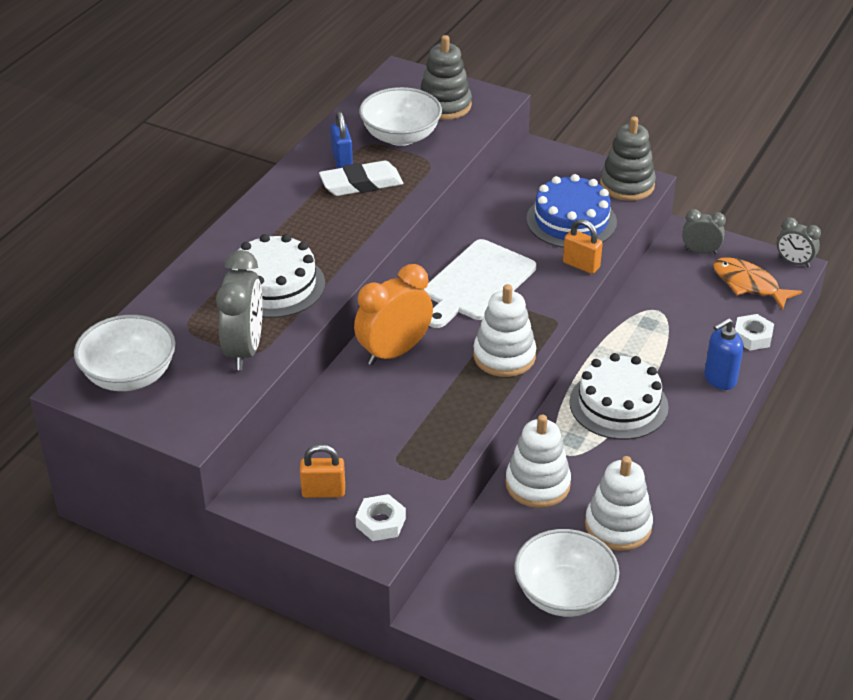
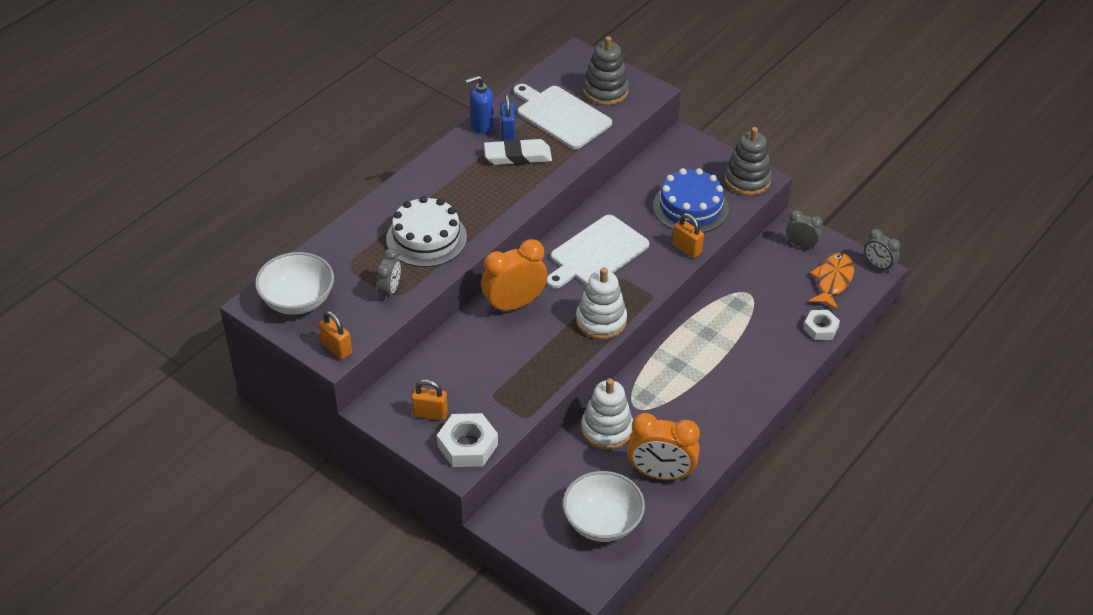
camera: 10 degrees right, 5 degrees up
(193, 425) = (336, 348): none -> orange padlock
(244, 349) = (390, 291): grey clock -> grey clock, size x0.57
(380, 522) = (467, 445): white nut -> white nut, size x1.53
(401, 136) = (561, 116): white bowl -> white cutting board
(618, 404) = (691, 371): white cake -> none
(618, 526) = (660, 474): white stacking toy -> orange clock
(719, 379) = (781, 362): blue soap dispenser -> blue soap dispenser (481, 125)
(749, 284) = (833, 281): orange fish -> orange fish turned 60 degrees clockwise

